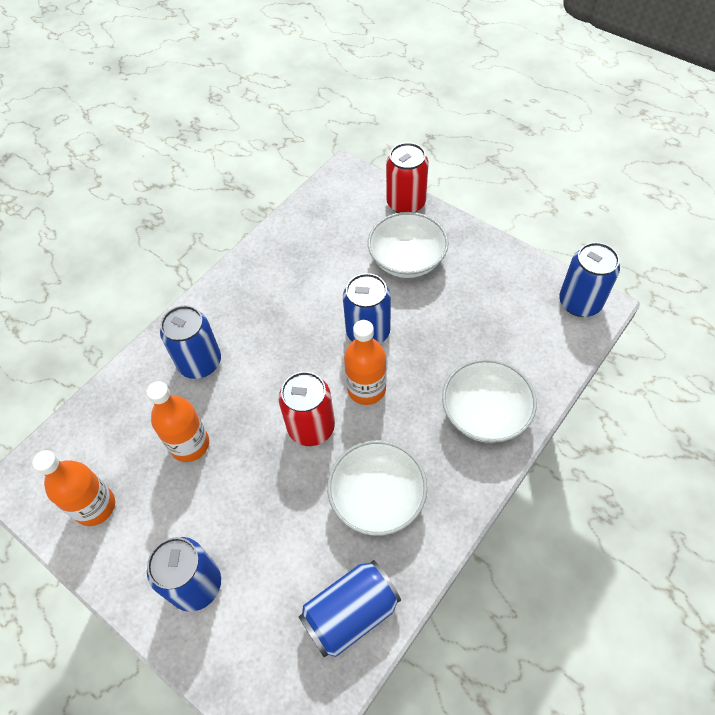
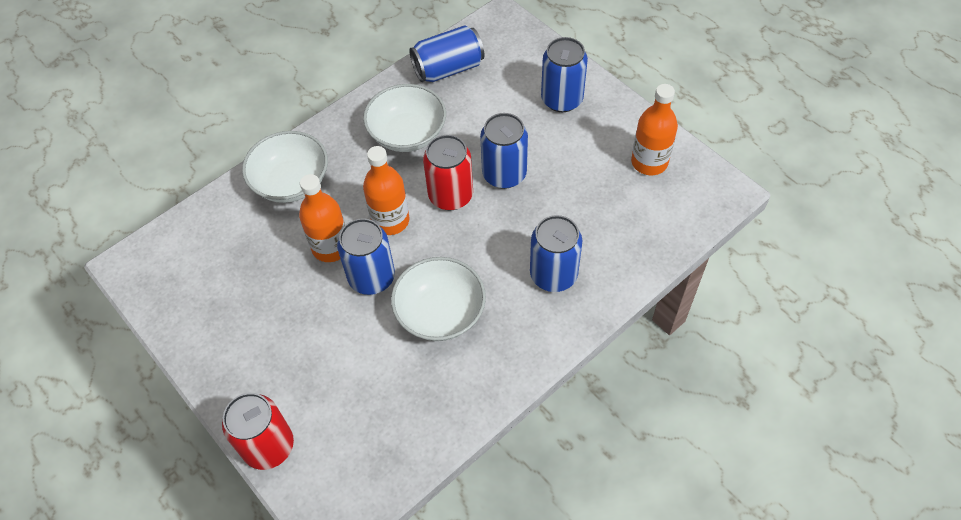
camera: 170 degrees left, 0 degrees up
(190, 444) = (565, 198): orange bottle -> orange bottle (331, 247)
(407, 260) = (299, 358): white bowl -> white bowl (440, 313)
(580, 302) = (143, 271): blue can -> blue can (504, 174)

